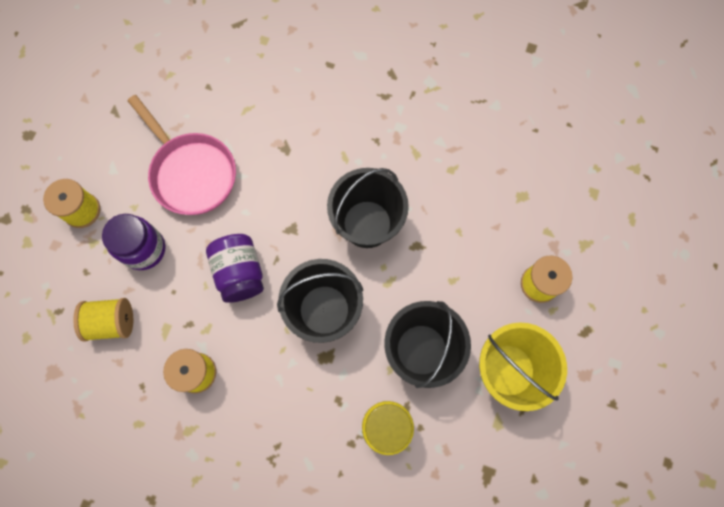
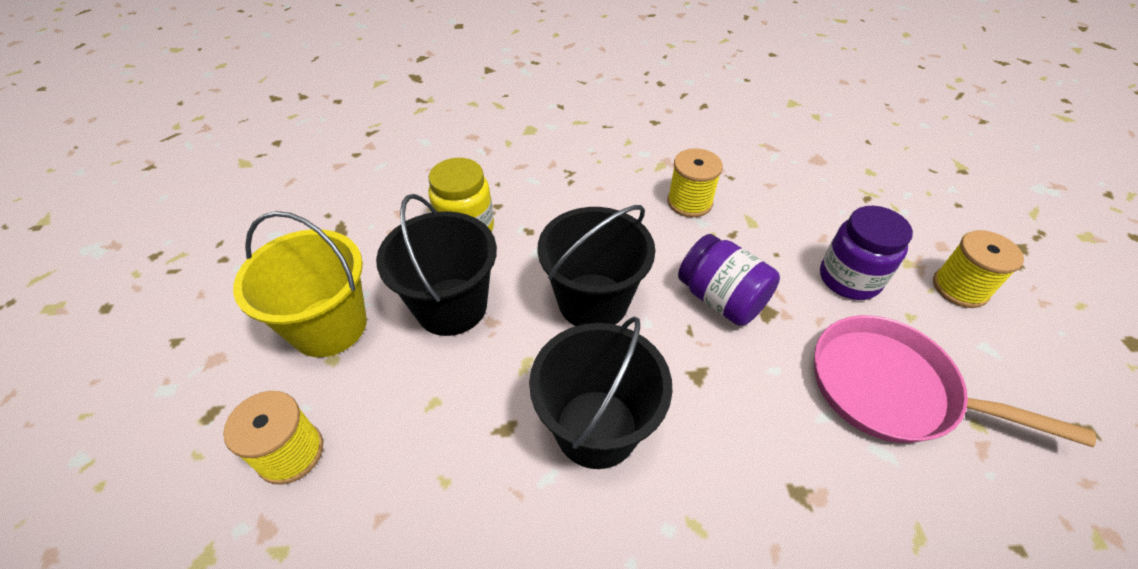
camera: 155 degrees right, 25 degrees down
(112, 322) = (808, 208): yellow spool -> none

